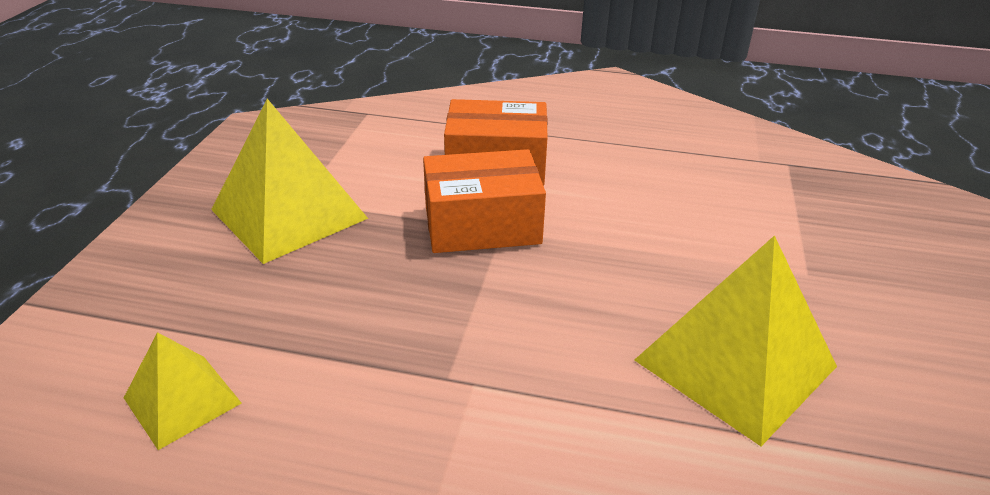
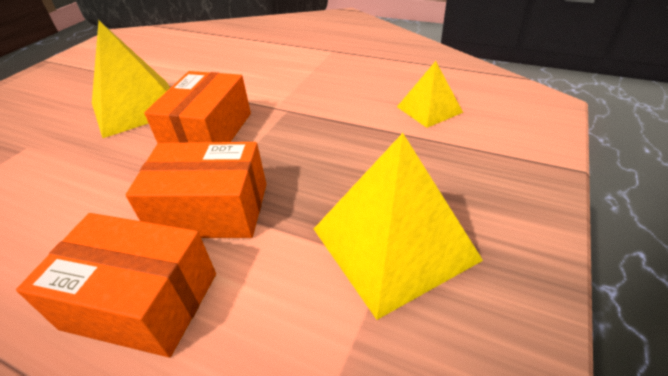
camera: 165 degrees left, 5 degrees up
(557, 319) = (209, 132): none -> orange box

